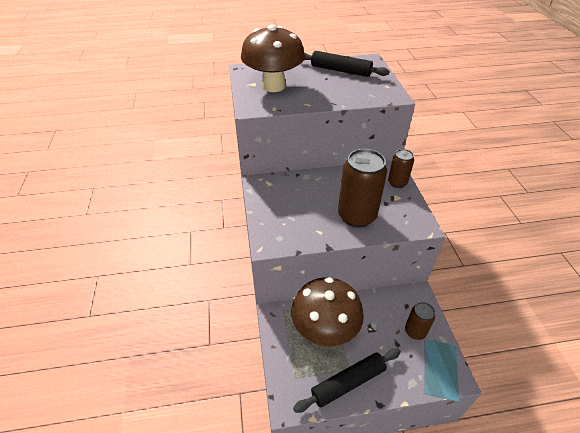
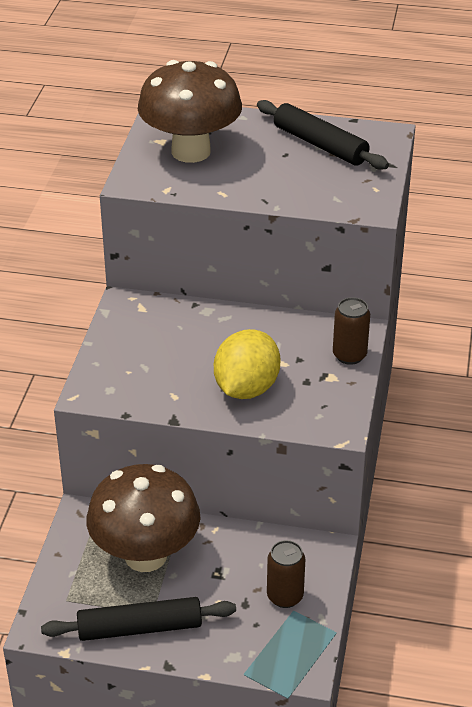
camera: 20 degrees right, 5 degrees down
(357, 216) = (246, 388): brown can -> yellow lemon

